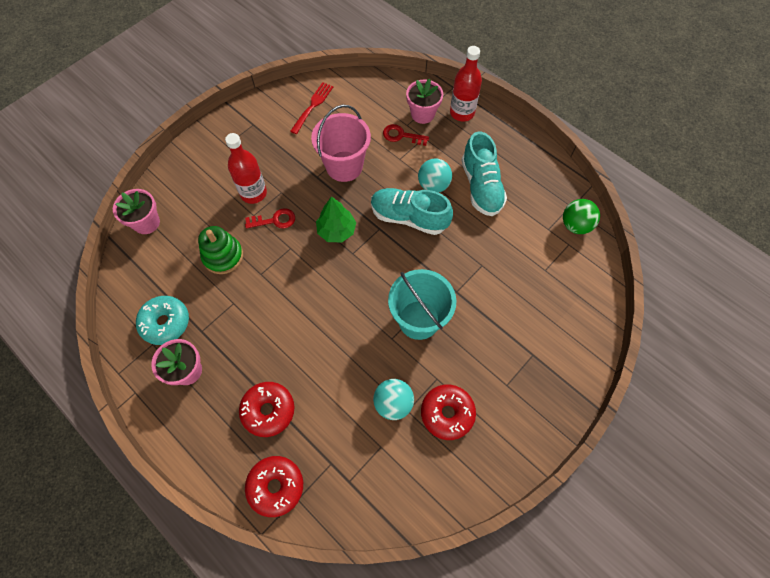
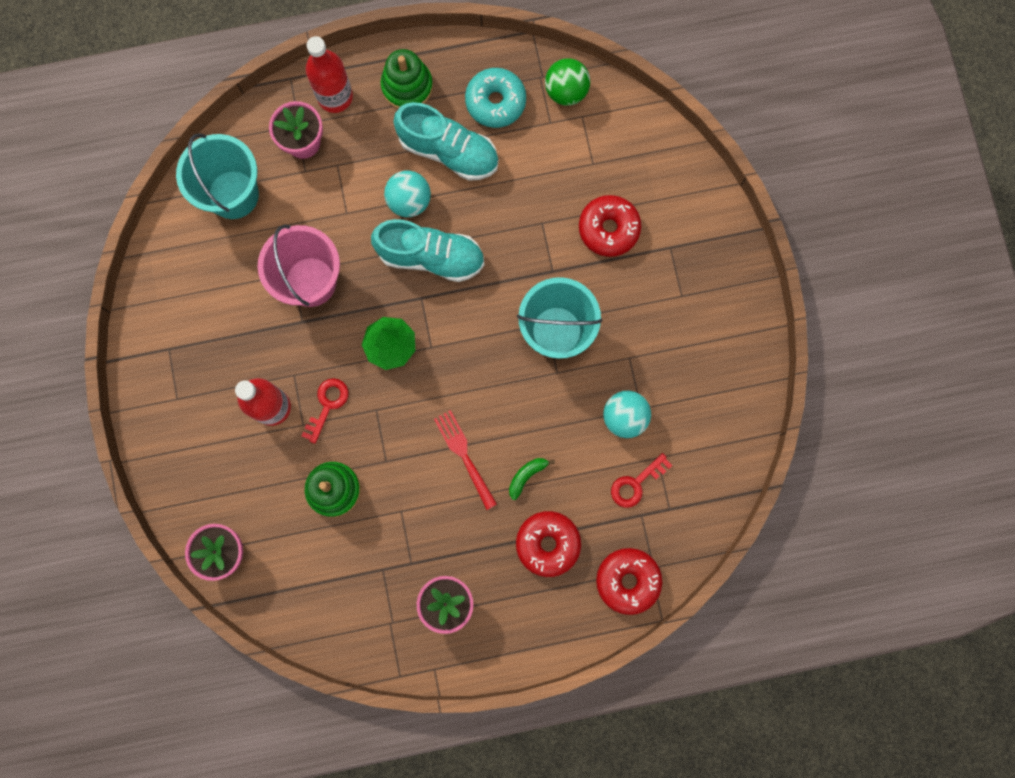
camera: 55 degrees left, 15 degrees up
(165, 323) = (374, 596): turquoise donut -> turquoise donut (495, 102)
(307, 365) = (526, 476): none -> green banana
(312, 106) = (194, 261): red fork -> red fork (465, 456)
(365, 101) = (233, 194): none -> turquoise bucket
(401, 136) = (316, 188): red key -> red key (636, 483)
(409, 217) = (431, 257): turquoise shoe -> turquoise shoe turned 135 degrees counterclockwise
(447, 413) = (669, 373): red donut -> red donut (608, 229)
(500, 142) = (407, 86): none -> green stacking toy

